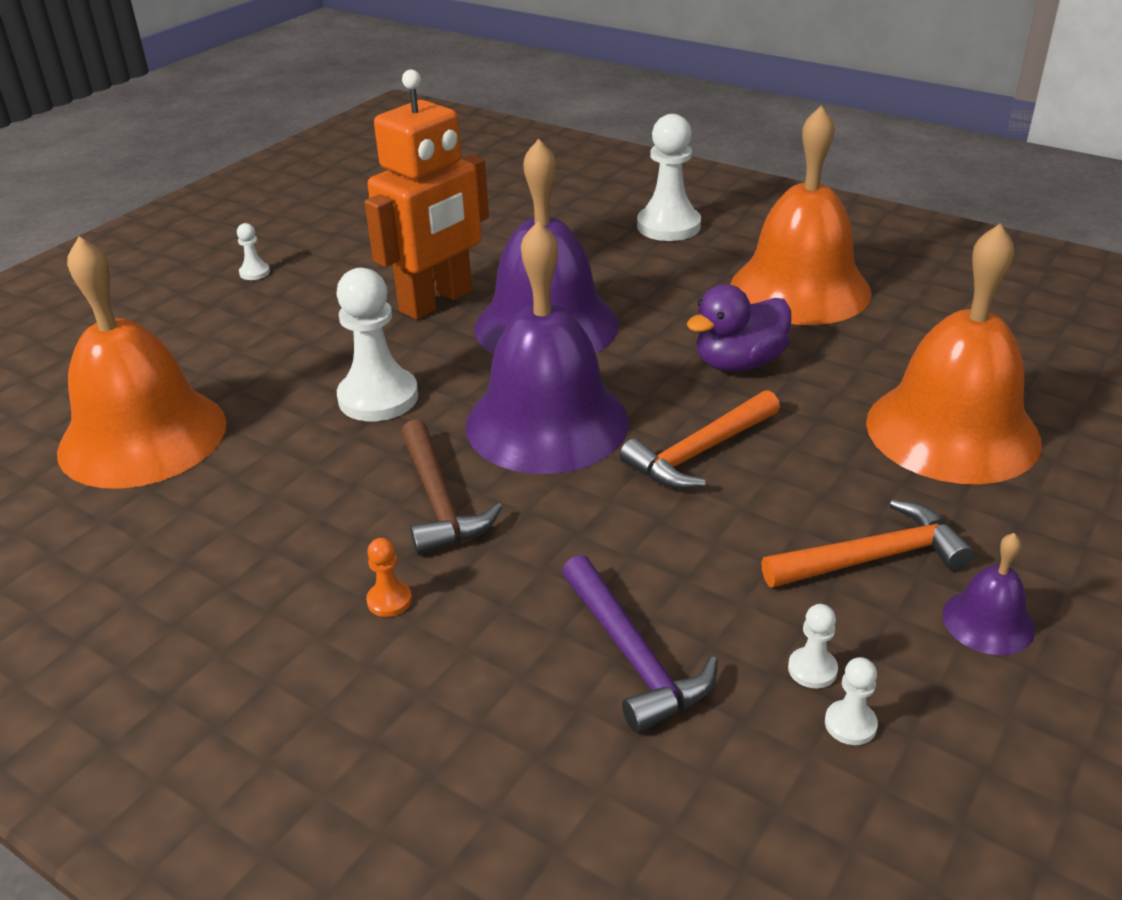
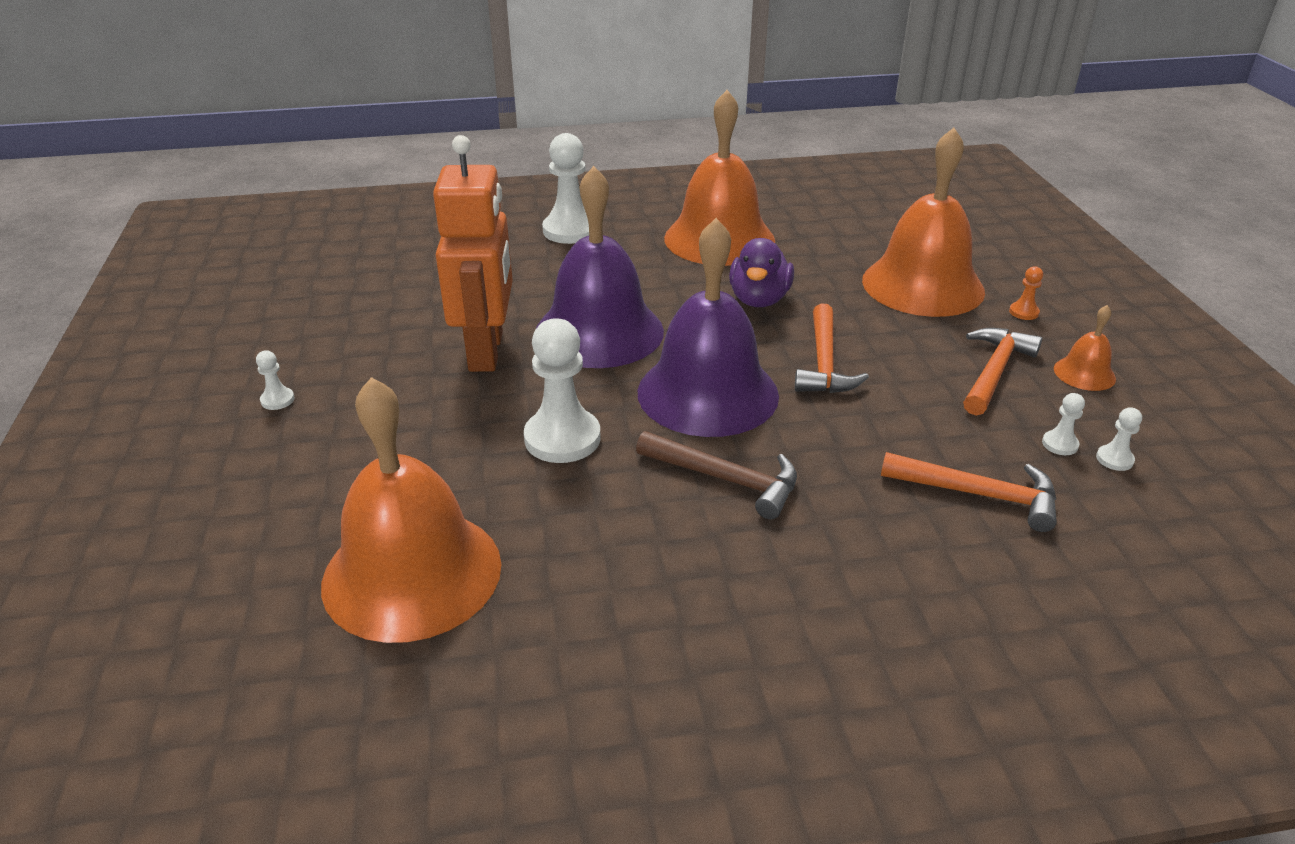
camera: 45 degrees left, 0 degrees up
(389, 600) = (803, 558): orange pawn -> orange pawn (1023, 312)
(633, 656) = (978, 495): purple hammer -> orange hammer
(988, 621) = (1084, 373): purple bell -> orange bell

